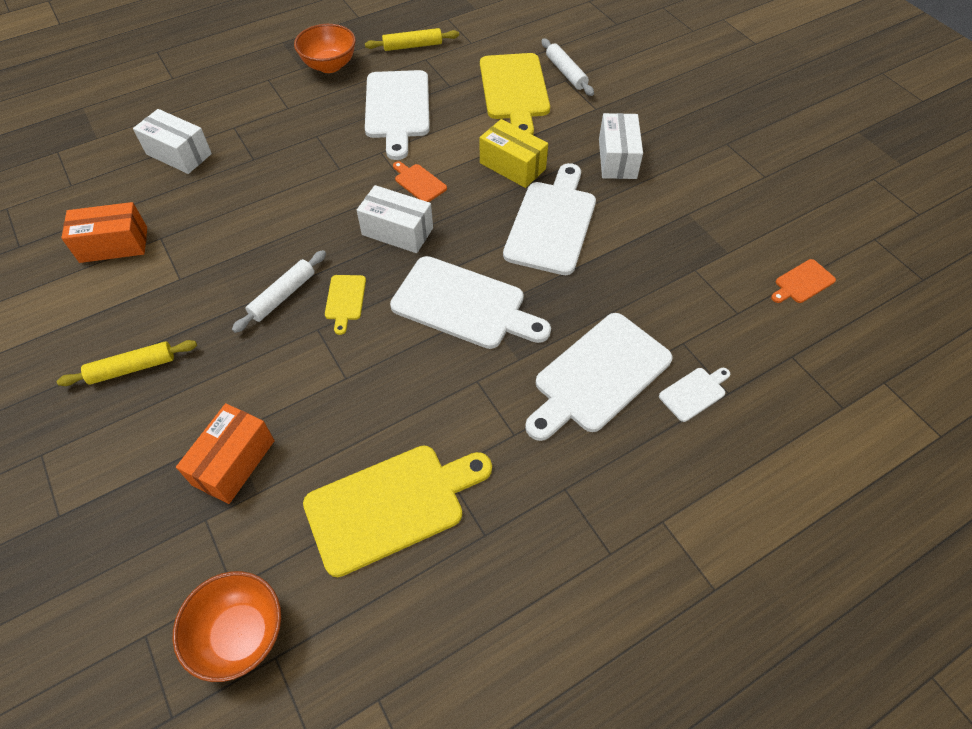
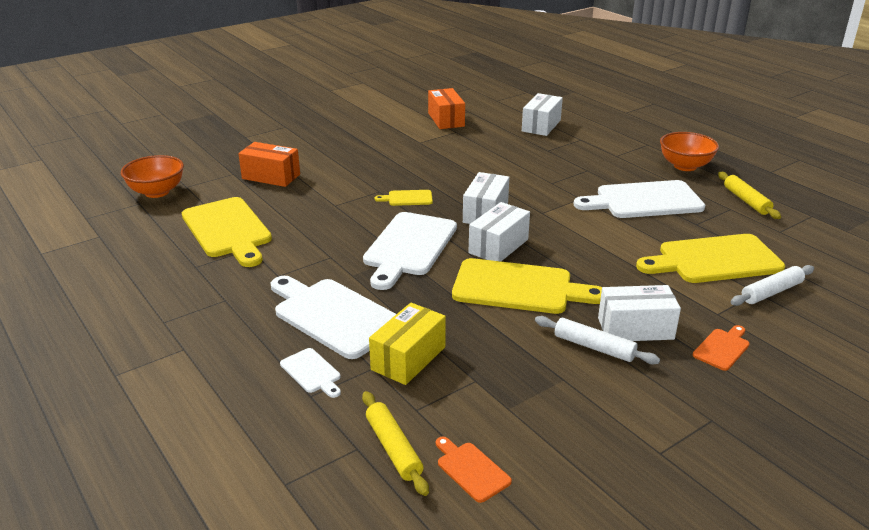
camera: 85 degrees right, 25 degrees down
(132, 368) = (344, 139): yellow rolling pin -> yellow rolling pin (393, 448)
(283, 296) = (409, 176): white rolling pin -> white rolling pin (594, 347)
(419, 182) = (549, 217): orange cutting board -> orange cutting board (722, 348)
(472, 229) = (498, 246): none -> white box
(512, 166) = (592, 263): yellow box -> yellow box (408, 358)
(552, 223) = (519, 288): white cutting board -> yellow cutting board

